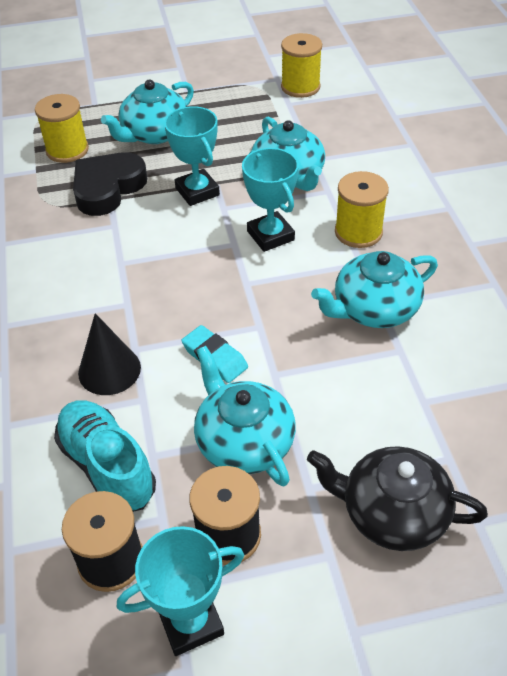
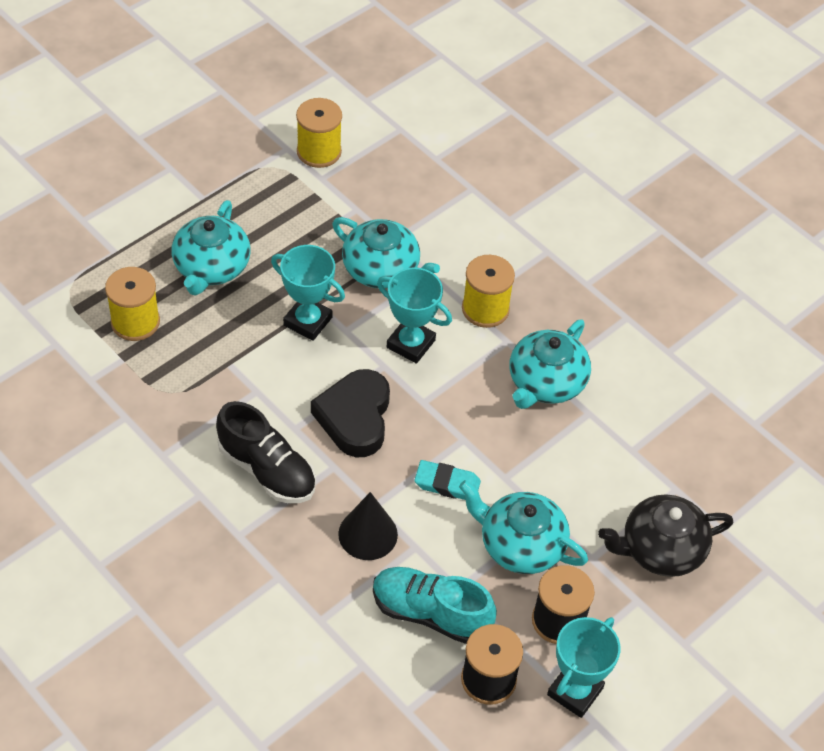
camera: 35 degrees left, 5 degrees up
(70, 285) = (267, 470): none -> black shoe
(108, 188) = (216, 352): black heart -> black heart (355, 417)

